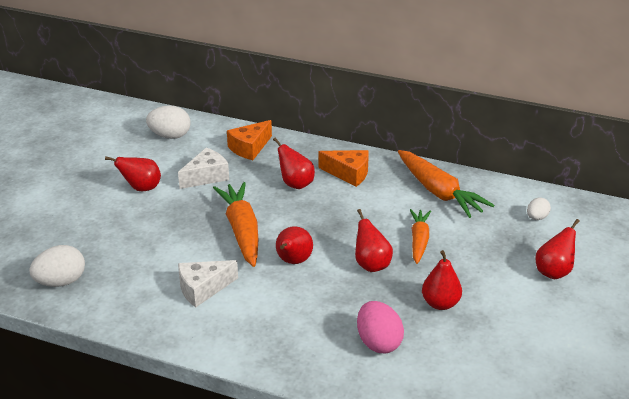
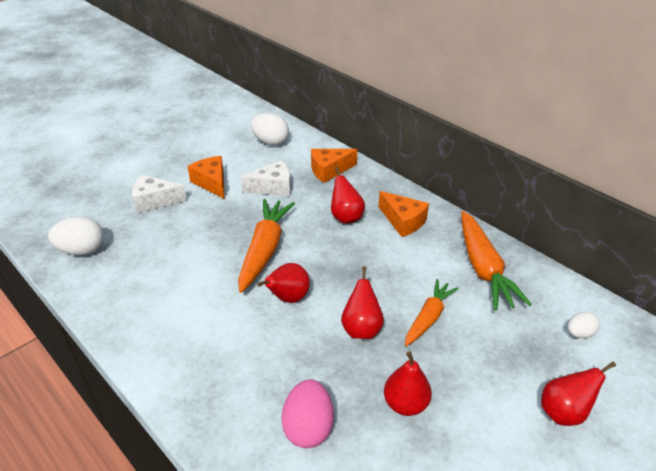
camera: 25 degrees right, 5 degrees up
(141, 188) = (212, 183): red pear -> orange cheese
(203, 289) = (187, 299): white cheese -> white cheese (154, 201)

